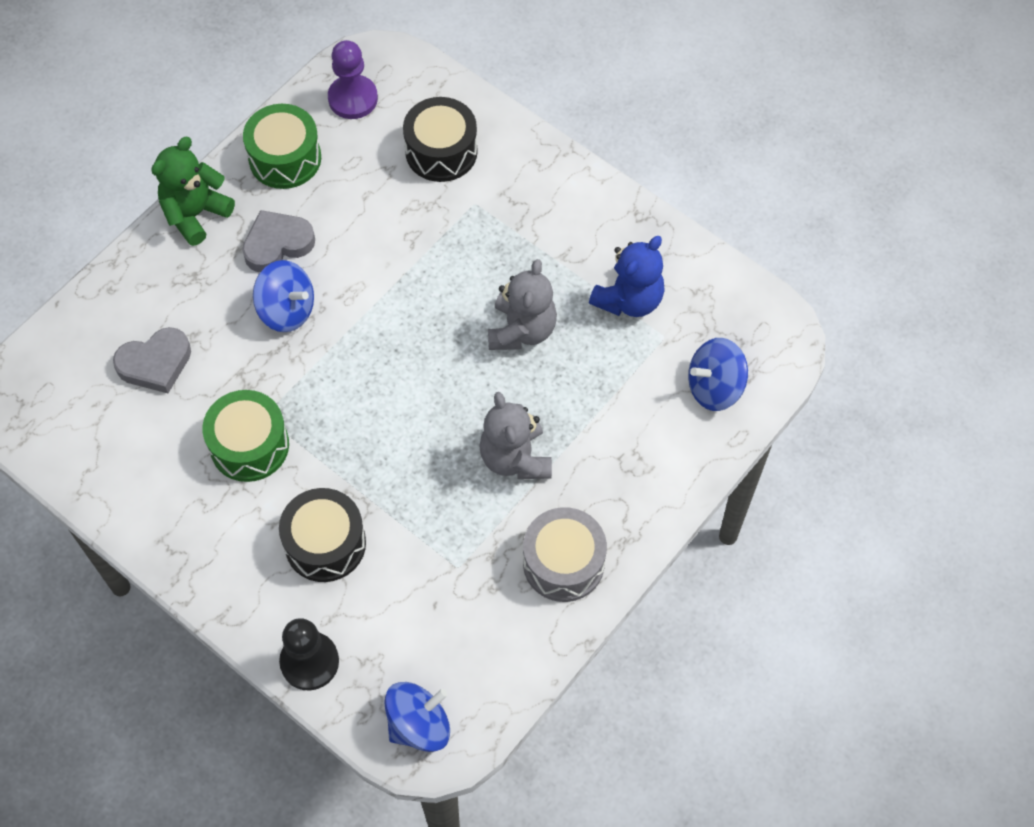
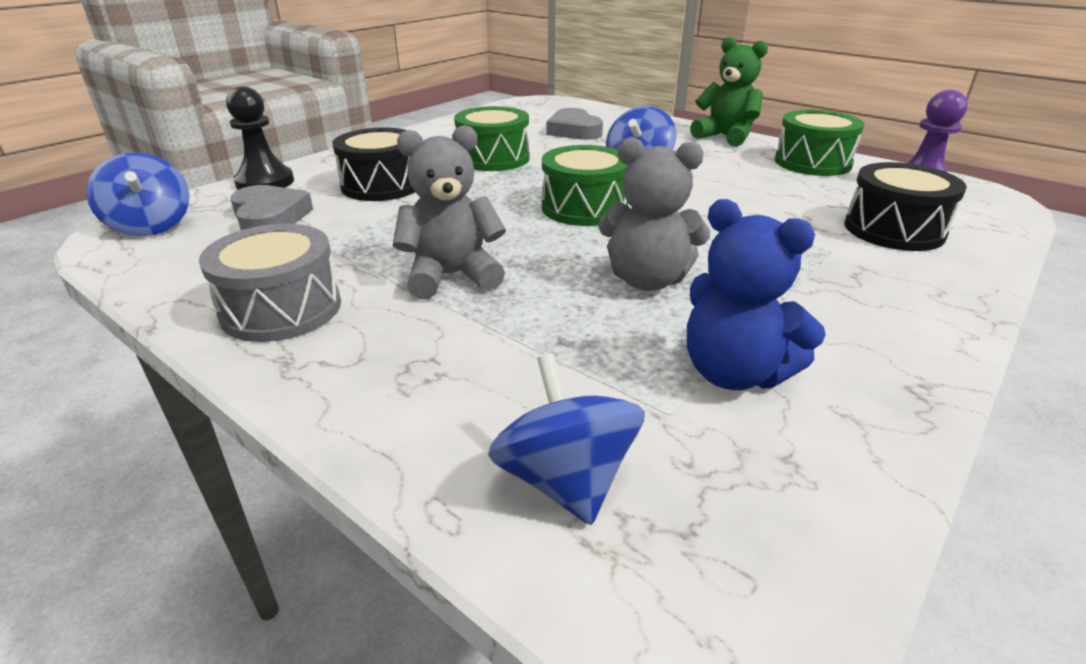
camera: 90 degrees right, 30 degrees down
(277, 244) = (710, 162): grey heart -> grey heart (270, 217)
(389, 363) = (584, 207): none -> green drum

